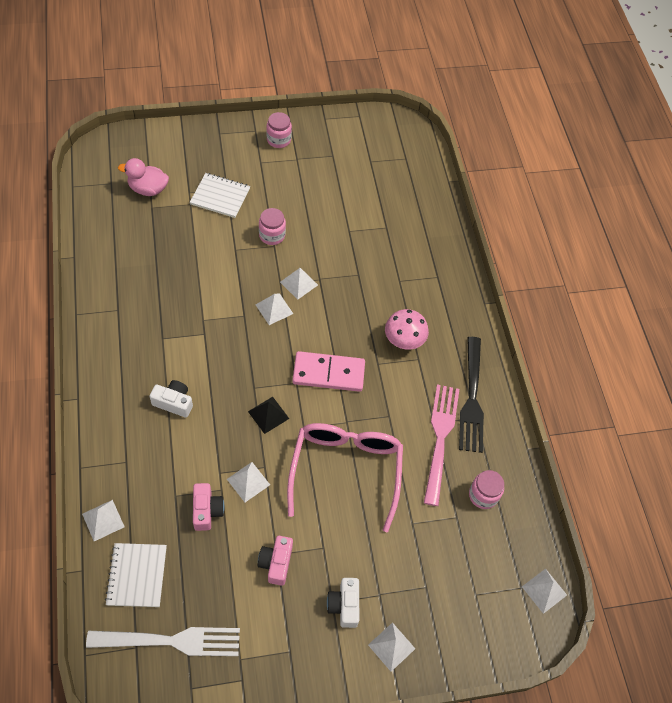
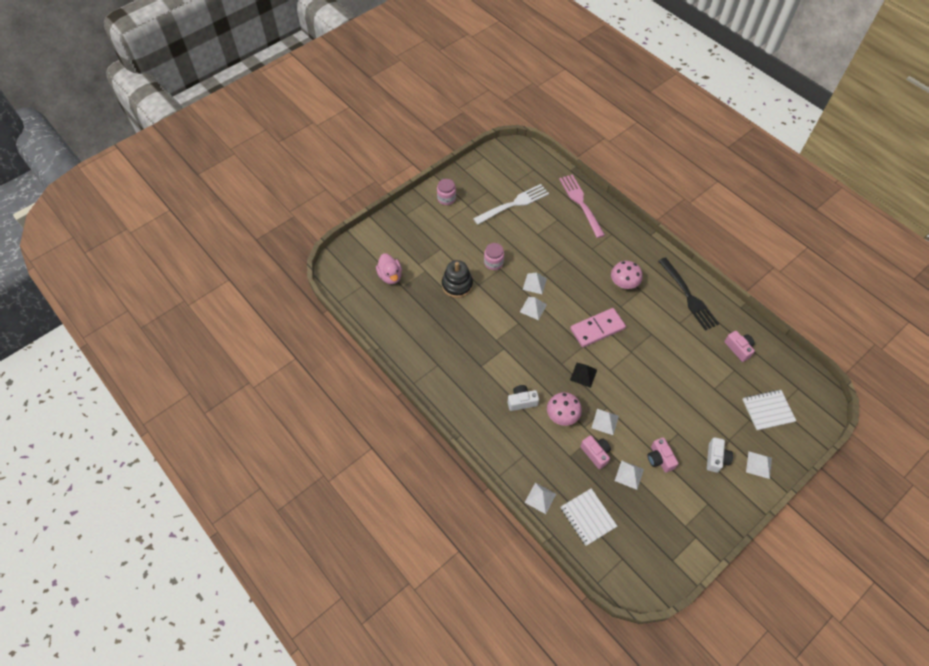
camera: 25 degrees left, 0 degrees up
(148, 189) = (390, 276): pink duck -> pink duck turned 90 degrees counterclockwise
(171, 641) = (639, 541): white fork -> white fork (513, 204)
(205, 445) = (562, 415): none -> pink mushroom
(211, 237) = (457, 285): none -> black stacking toy
(220, 196) = (440, 255): white notebook -> white notebook (768, 410)
(344, 605) = (716, 458): white camera -> white camera turned 135 degrees counterclockwise
(346, 470) = (654, 380): pink glasses -> none
(440, 438) = (690, 330): pink fork -> pink fork (581, 203)
(483, 495) = (738, 348): pink jar -> pink camera
(544, 590) = (811, 382): white pyramid -> white pyramid (629, 474)

